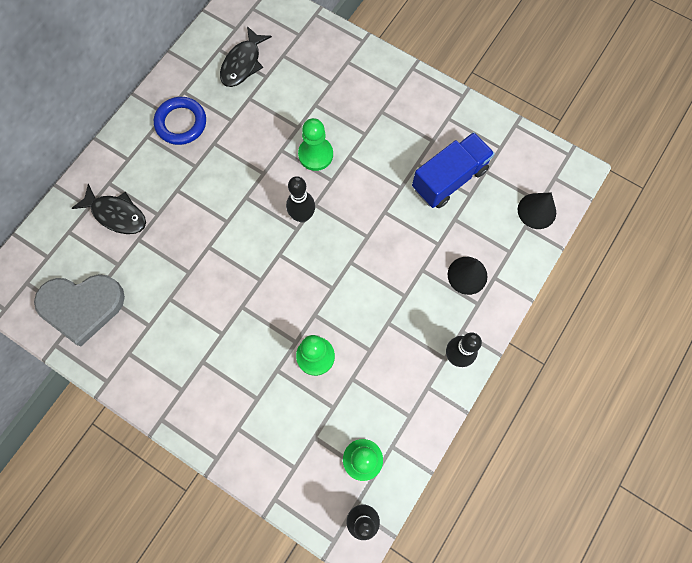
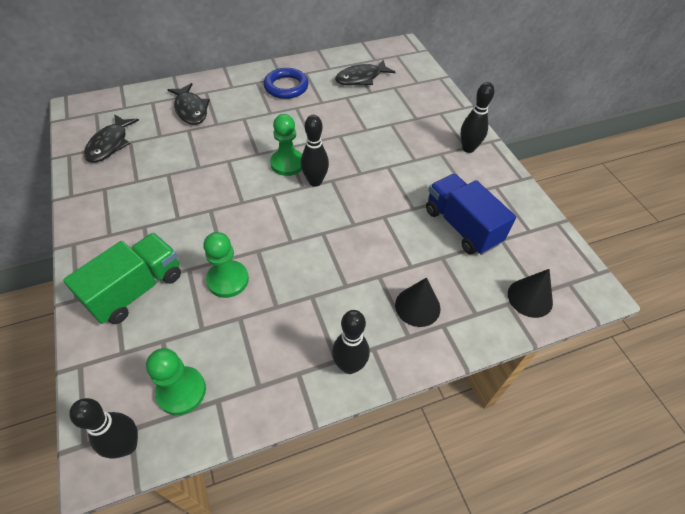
camera: 35 degrees right, 20 degrees down
(82, 306) = (110, 144): grey heart -> black fish
(254, 416) = (136, 290): none -> green truck
(315, 154) = (363, 151): green pawn -> green pawn (287, 163)
(399, 90) = (468, 148): none -> black bowling pin
(449, 179) = (462, 226): blue truck -> blue truck turned 120 degrees counterclockwise

